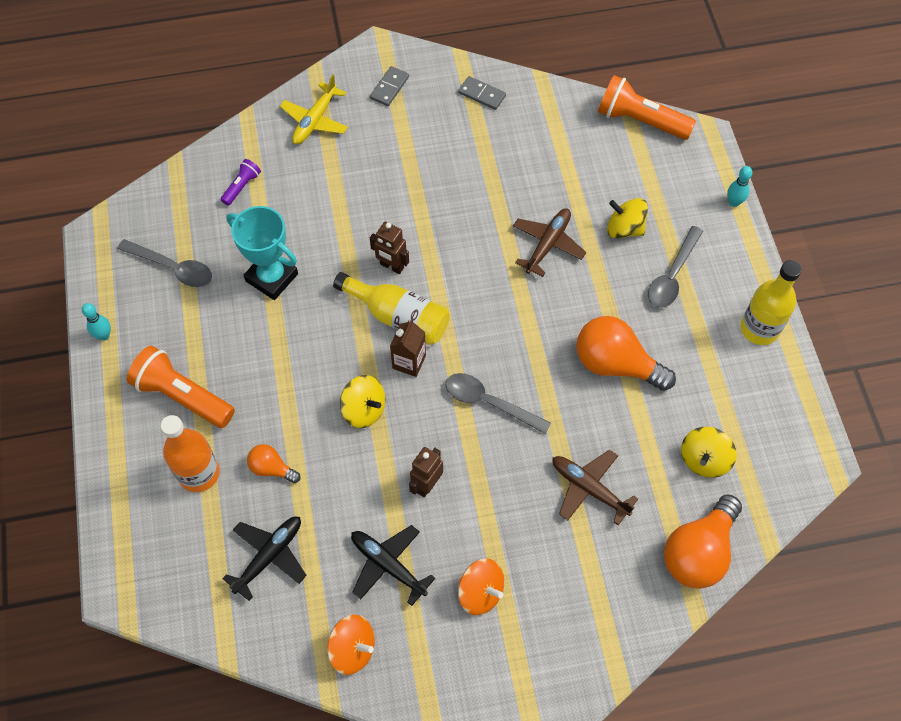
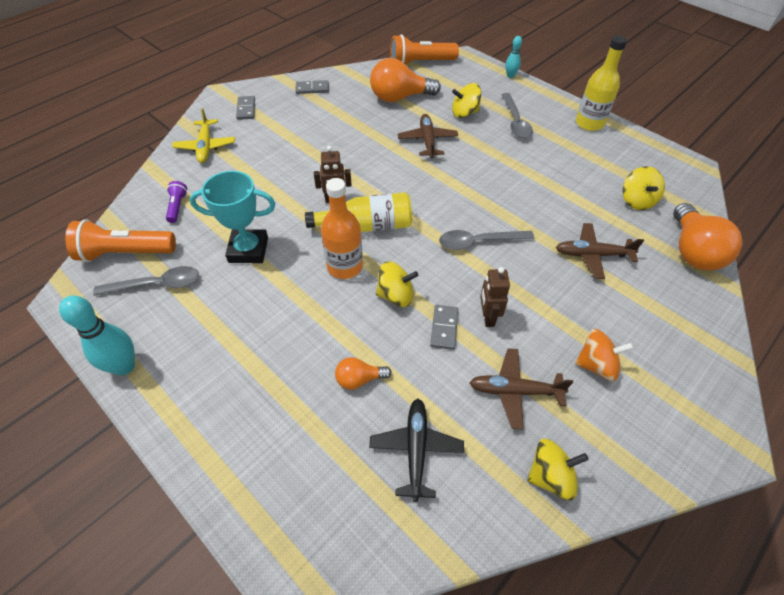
camera: 35 degrees left, 10 degrees down
(104, 335) = (124, 366): turquoise bowling pin -> turquoise bowling pin, size x1.77
(182, 396) = (236, 371): orange flashlight -> orange flashlight (125, 253)
(199, 473) = (298, 422): orange bottle -> orange bottle (345, 266)
(352, 649) = (550, 476): orange spinning top -> yellow spinning top
(379, 469) = (444, 328): none -> grey domino
(388, 565) = (515, 391): black plane -> brown plane
(409, 362) = (400, 248): brown carton -> none
(616, 364) = (533, 180): orange light bulb -> orange light bulb (399, 97)

